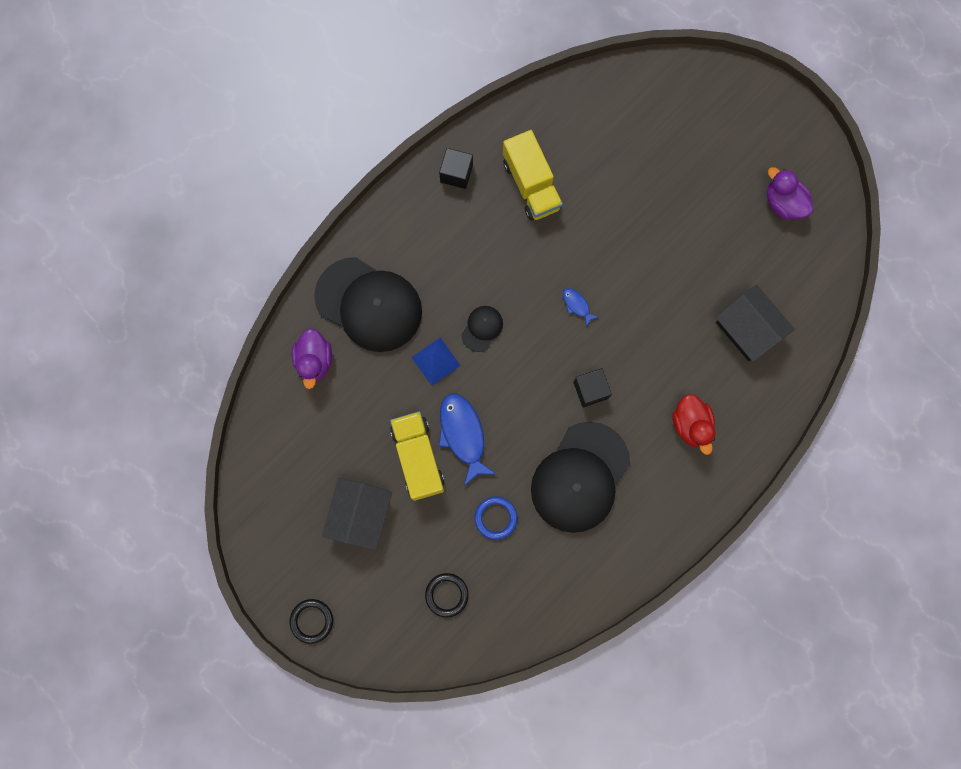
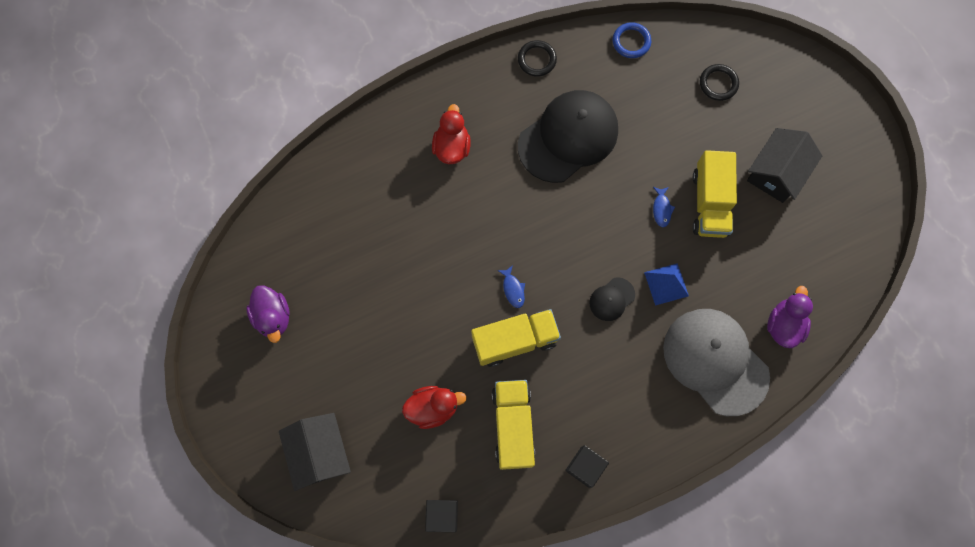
camera: 160 degrees left, 5 degrees down
(311, 621) = (842, 102): black ring -> black ring (537, 60)
(369, 305) = (715, 361): black cap -> grey cap
(463, 434) = (661, 209): blue fish -> blue fish, size x0.48
(495, 518) = (655, 130): blue ring -> blue ring (631, 42)
(557, 259) = (515, 341): none -> yellow truck
(590, 390) = (530, 207): black cube -> black cube (442, 515)
(607, 176) = (433, 408): none -> red duck
(748, 329) = (363, 211): black house -> black house (319, 452)

